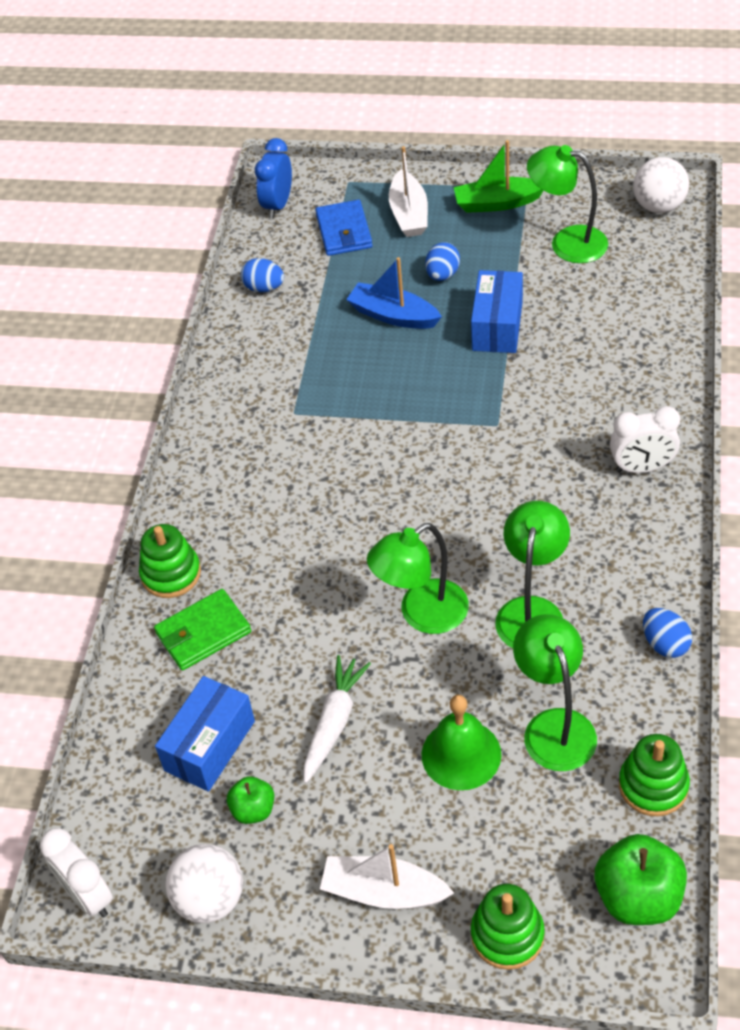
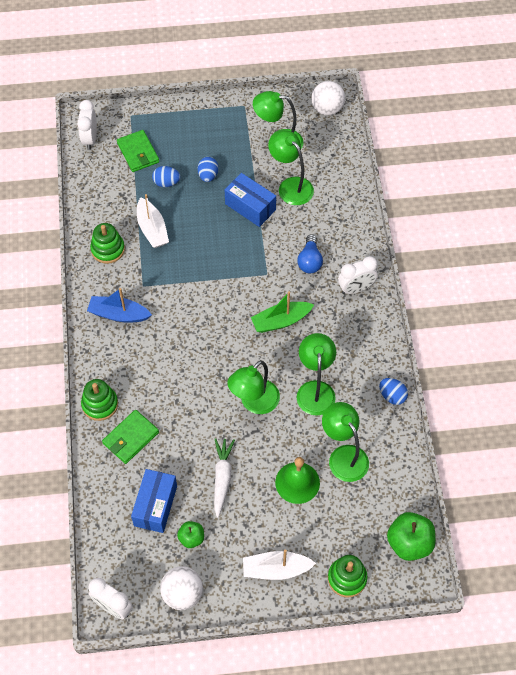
camera: 20 degrees left, 10 degrees up
(264, 288) = (99, 201): blue egg -> blue egg (166, 183)
(278, 205) = (90, 139): blue clock -> white clock
(344, 231) = (138, 153): blue wallet -> green wallet
(393, 315) = (185, 209): blue boat -> blue boat (118, 314)
(409, 214) = (176, 134): white boat -> white boat (152, 229)
(497, 203) = (229, 119): green boat -> green boat (281, 321)
(497, 326) = (250, 207): blue box -> blue box turned 45 degrees counterclockwise
(571, 305) = (290, 186): none -> green lamp
(574, 415) = (309, 261): none -> blue light bulb
(653, 786) = (403, 479): green stacking toy -> green stacking toy (108, 249)

